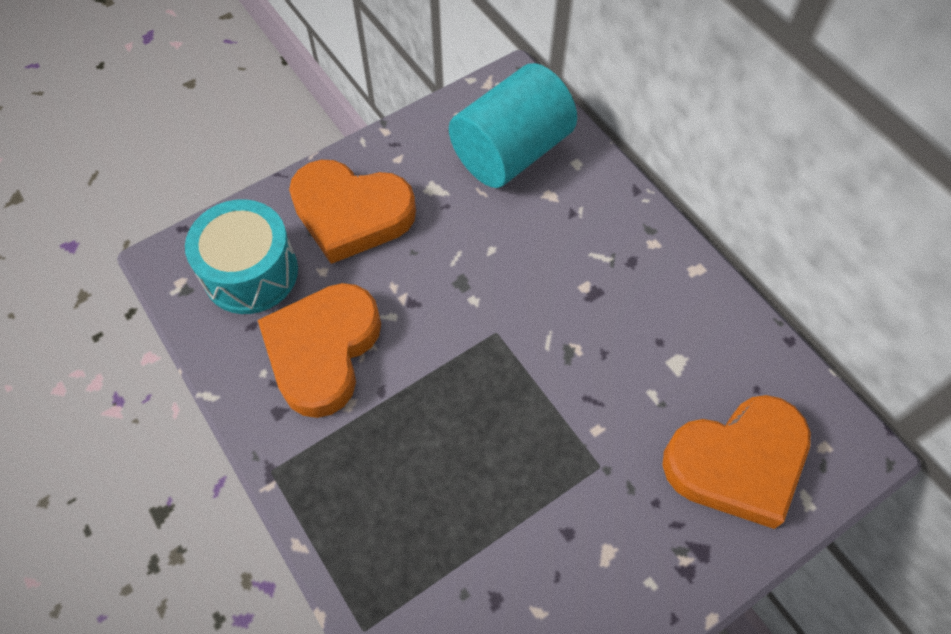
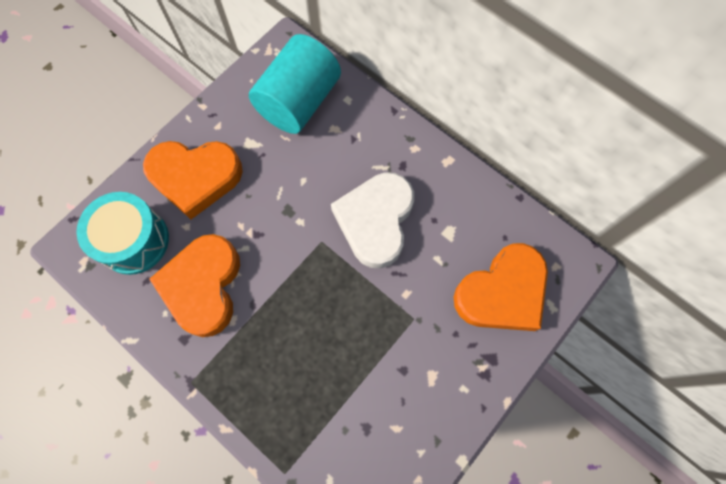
camera: 15 degrees left, 10 degrees up
(577, 323) = (375, 221): none -> white heart

